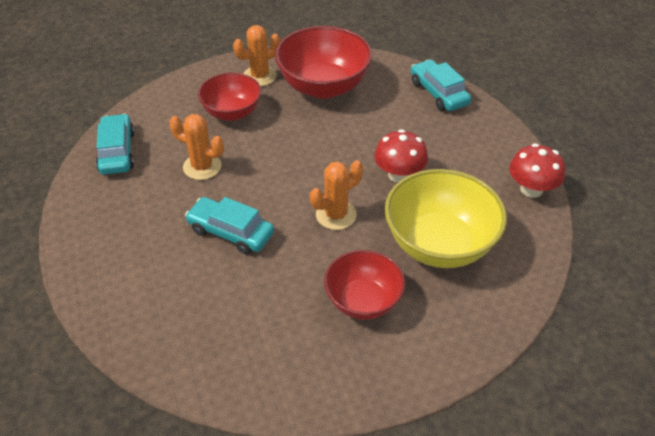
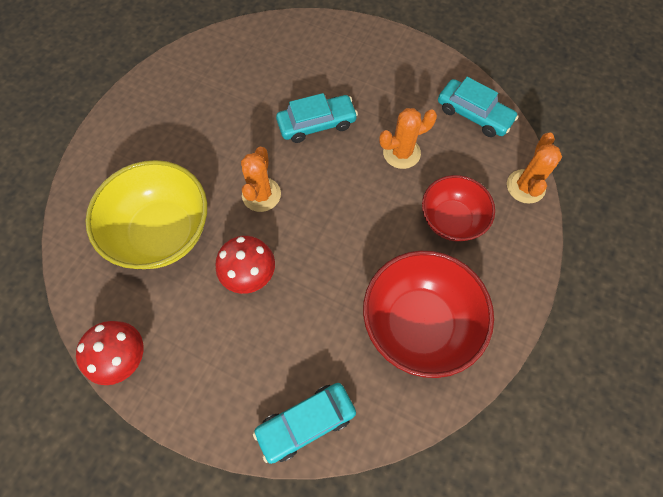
camera: 135 degrees right, 20 degrees up
(260, 76) = (487, 283): orange cactus -> orange cactus (525, 186)
(363, 301) = (180, 148): red bowl -> none
(438, 93) = (306, 422): turquoise car -> turquoise car turned 135 degrees clockwise

